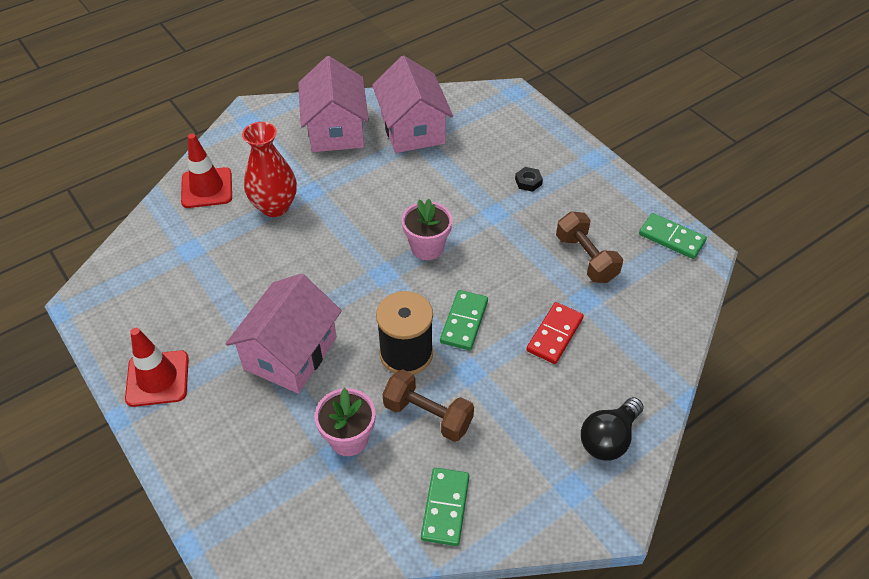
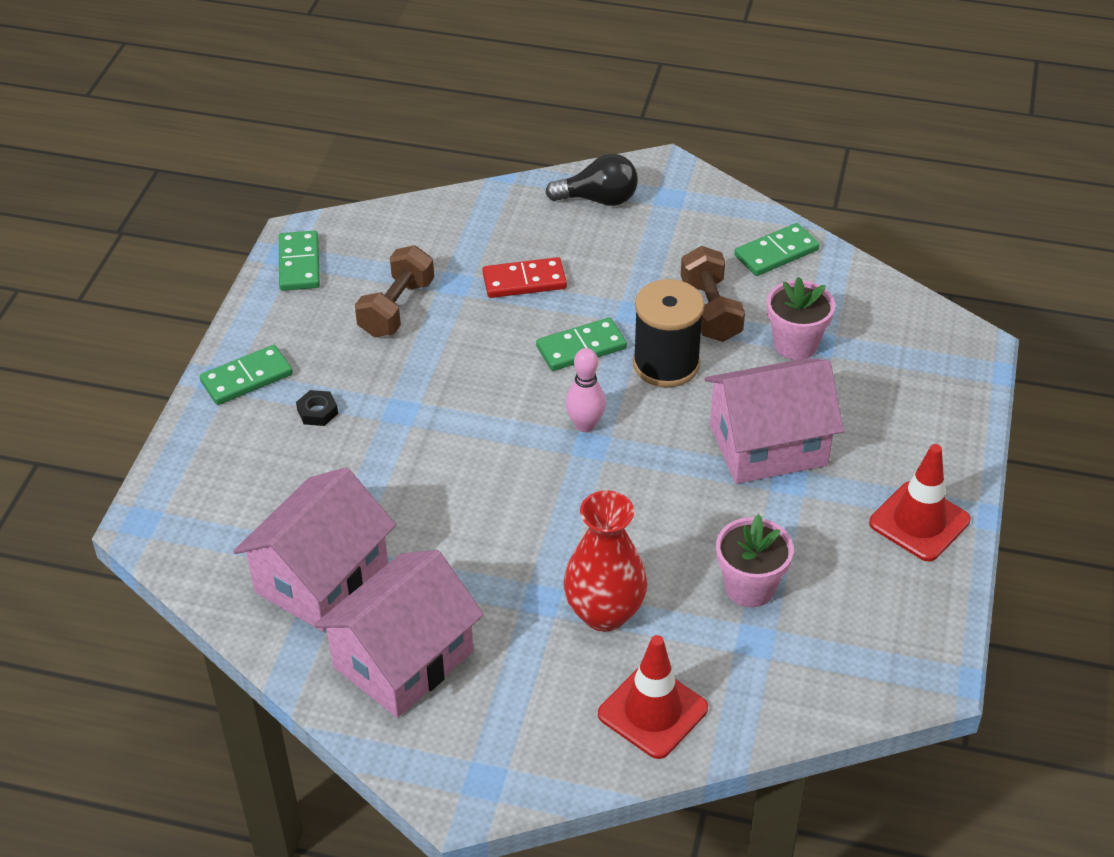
camera: 130 degrees left, 5 degrees down
(400, 281) = (585, 425): none -> pink bowling pin
(427, 247) = (515, 433): pink flower pot -> pink flower pot (749, 587)
(583, 169) = (246, 378): none -> green domino

